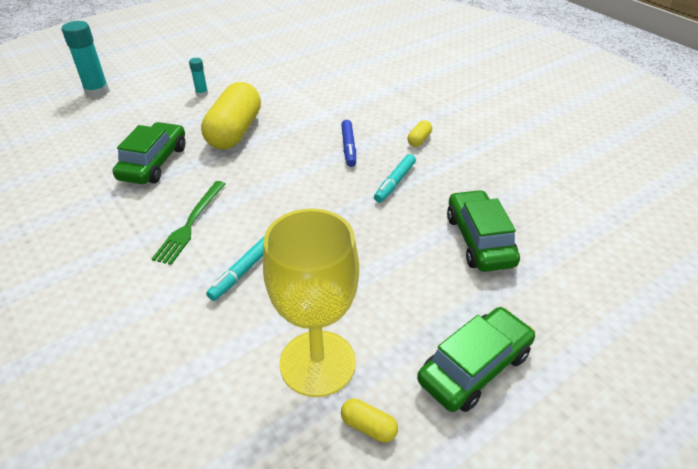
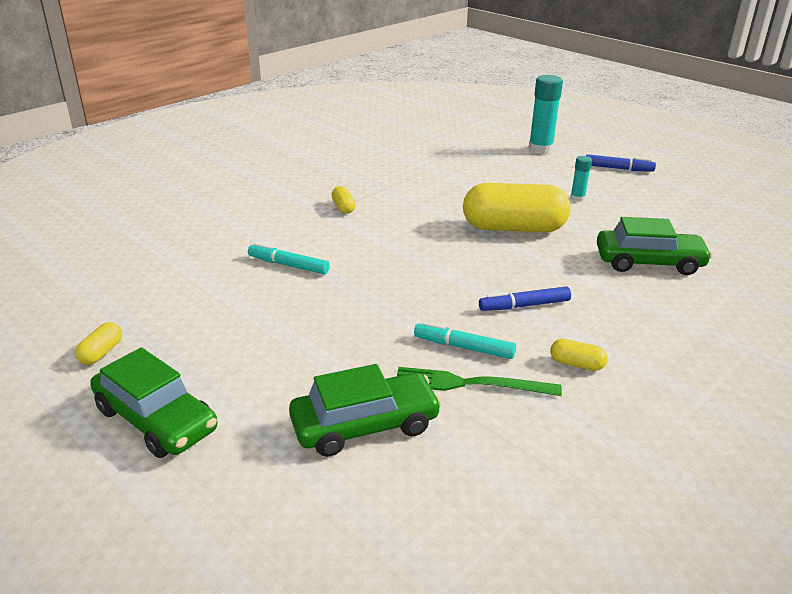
camera: 80 degrees right, 10 degrees down
(138, 225) = (343, 207): none -> yellow capsule
(154, 163) = (436, 197): green car -> green car (649, 262)
(163, 66) = (618, 168): none -> blue marker
(190, 224) = (351, 230): green fork -> green fork (470, 384)
(317, 363) = (176, 318): yellow goblet -> none

